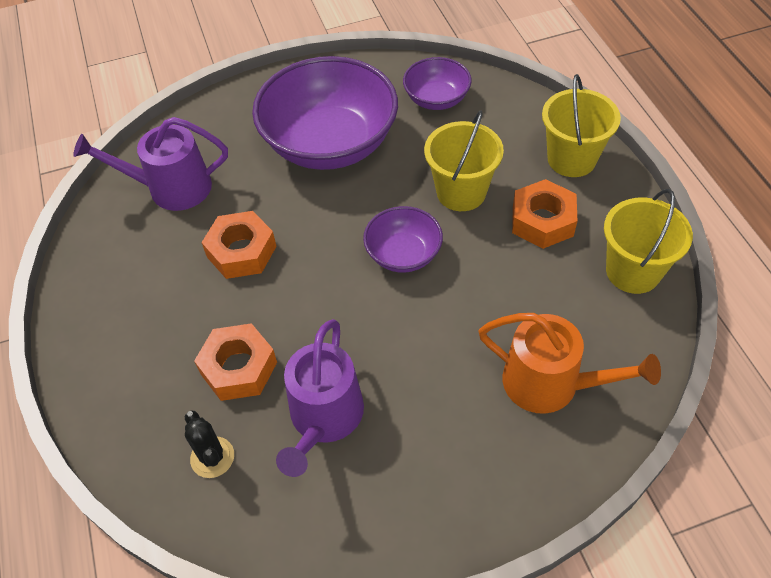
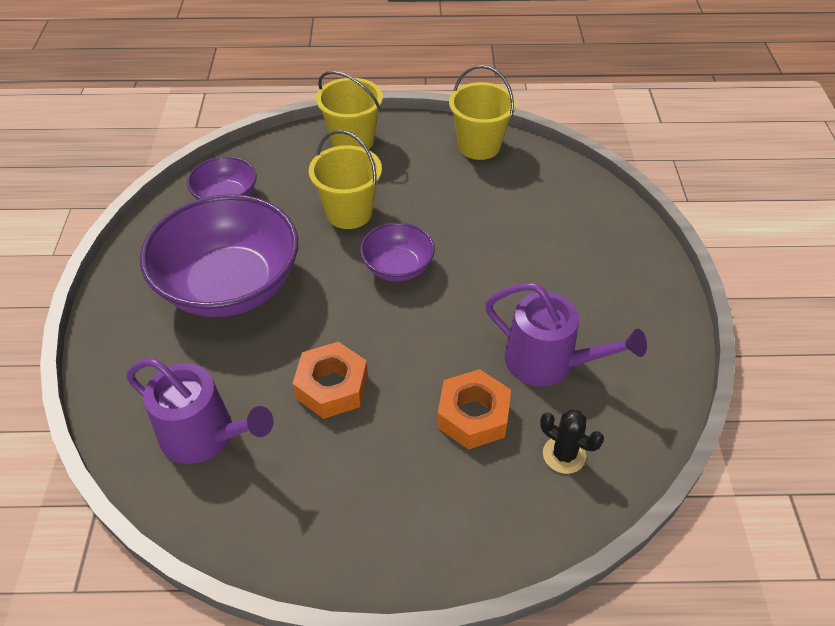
camera: 75 degrees left, 5 degrees down
(172, 188) = (204, 435): purple watering can -> purple watering can turned 75 degrees counterclockwise
(212, 457) = (564, 455): black cactus -> black cactus turned 45 degrees clockwise
(542, 221) = (407, 175): orange nut -> none
(550, 383) = (560, 218): orange watering can -> none

